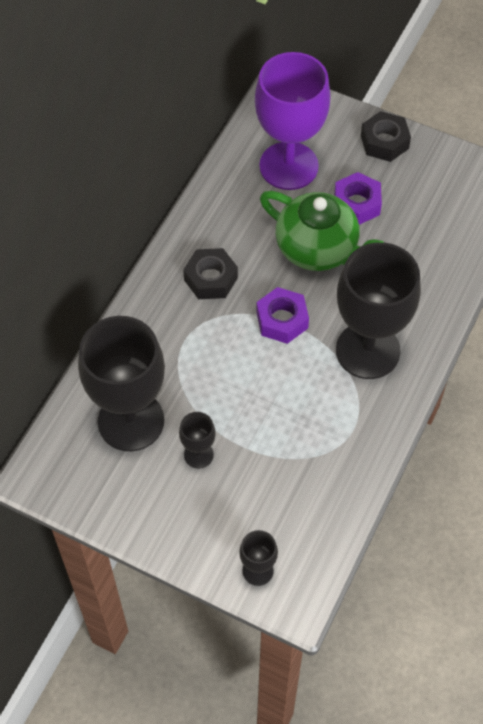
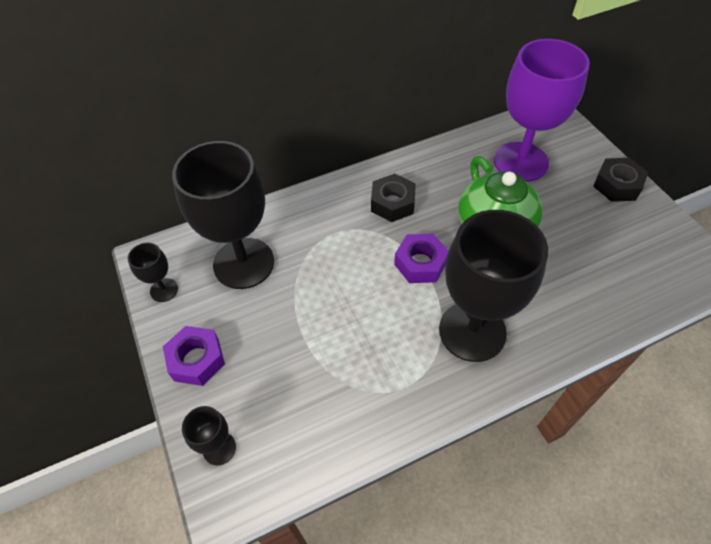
camera: 40 degrees right, 5 degrees down
(198, 454) = (265, 320): black goblet -> black goblet (164, 290)
(356, 204) = (556, 216): purple nut -> purple nut (196, 360)

